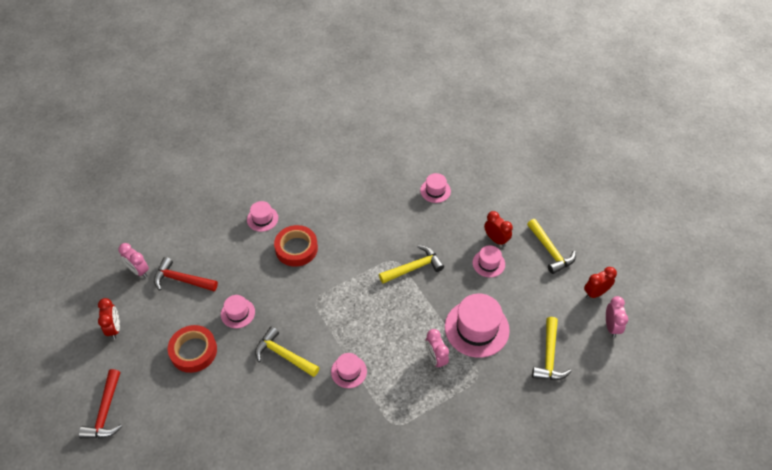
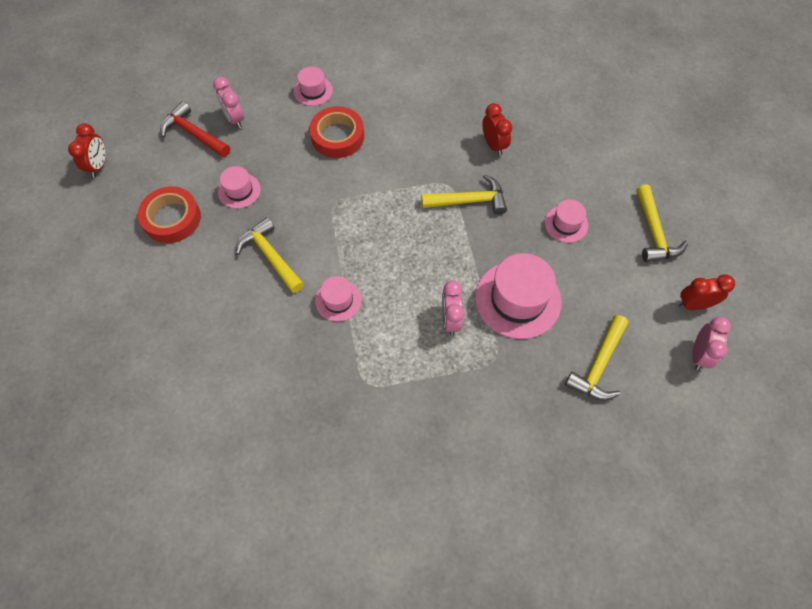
camera: 20 degrees right, 10 degrees up
(105, 412) = (49, 256): red hammer -> none
(139, 271) = (152, 110): pink clock -> pink clock (235, 119)
(435, 191) = (534, 116): pink hat -> none
(496, 239) = (587, 197): red clock -> red clock (493, 145)

